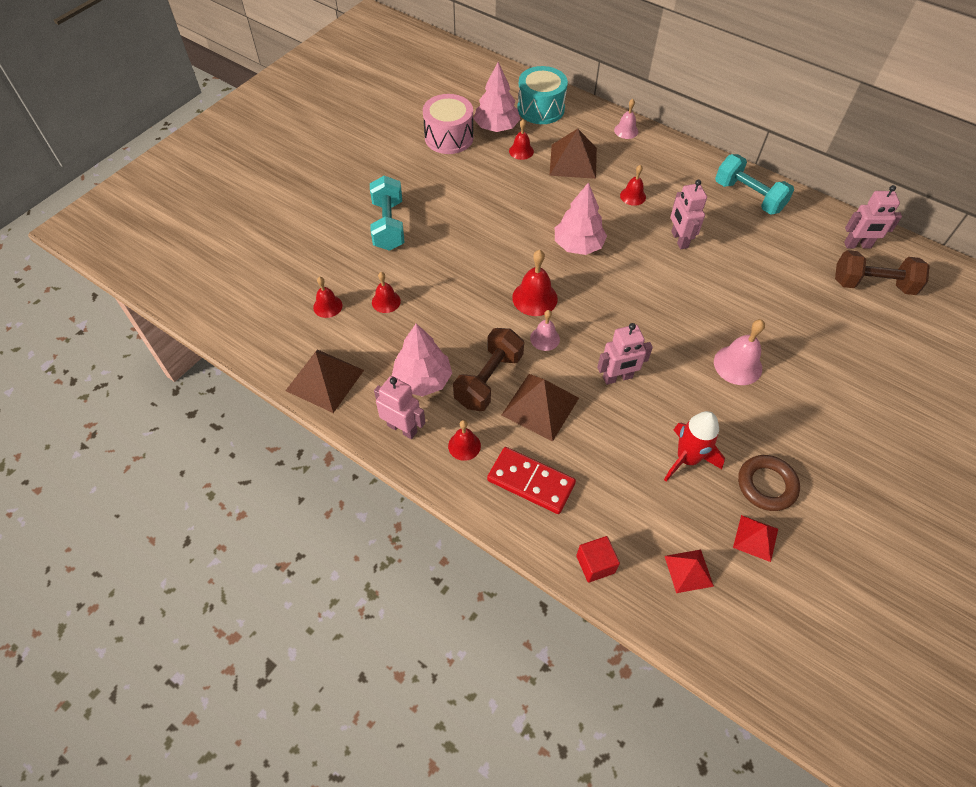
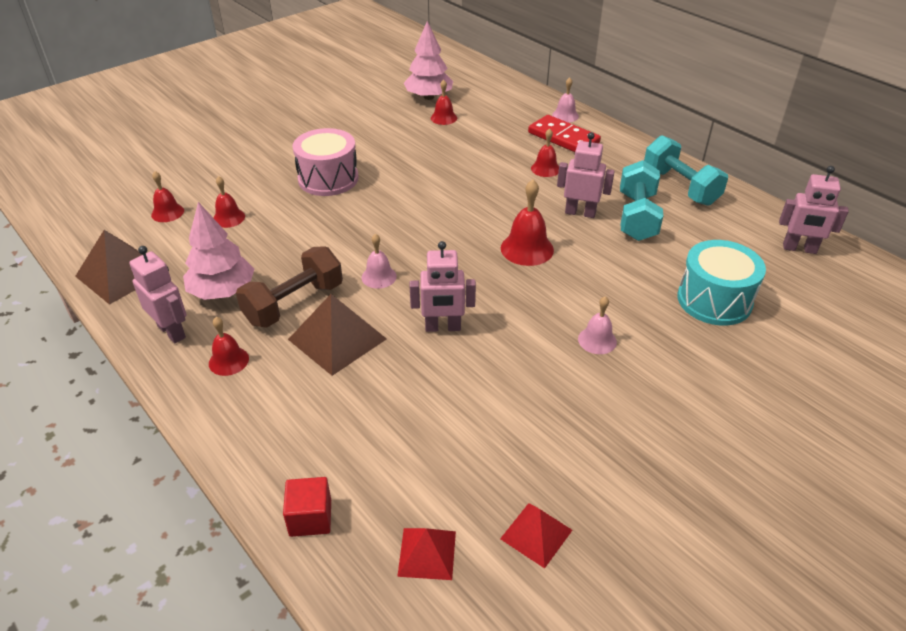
camera: 15 degrees right, 15 degrees down
(388, 225) = (272, 157): turquoise dumbbell -> turquoise dumbbell (637, 217)
(449, 137) = (376, 99): pink drum -> pink drum (328, 179)
(530, 482) = (282, 412): red domino -> red domino (563, 138)
(534, 298) = (388, 239): red bell -> red bell (527, 249)
(540, 109) = (483, 88): turquoise drum -> turquoise drum (714, 300)
(573, 161) = (494, 132): brown pyramid -> none
(578, 245) = (462, 201): pink tree -> none
(679, 240) = (580, 213): pink robot -> pink robot turned 105 degrees clockwise
(687, 459) = (487, 426): red rocket -> none
(737, 365) = (597, 340): pink bell -> pink bell, size x0.63
(766, 485) = (578, 475): brown ring -> none
(872, 284) = (806, 289): brown dumbbell -> none

